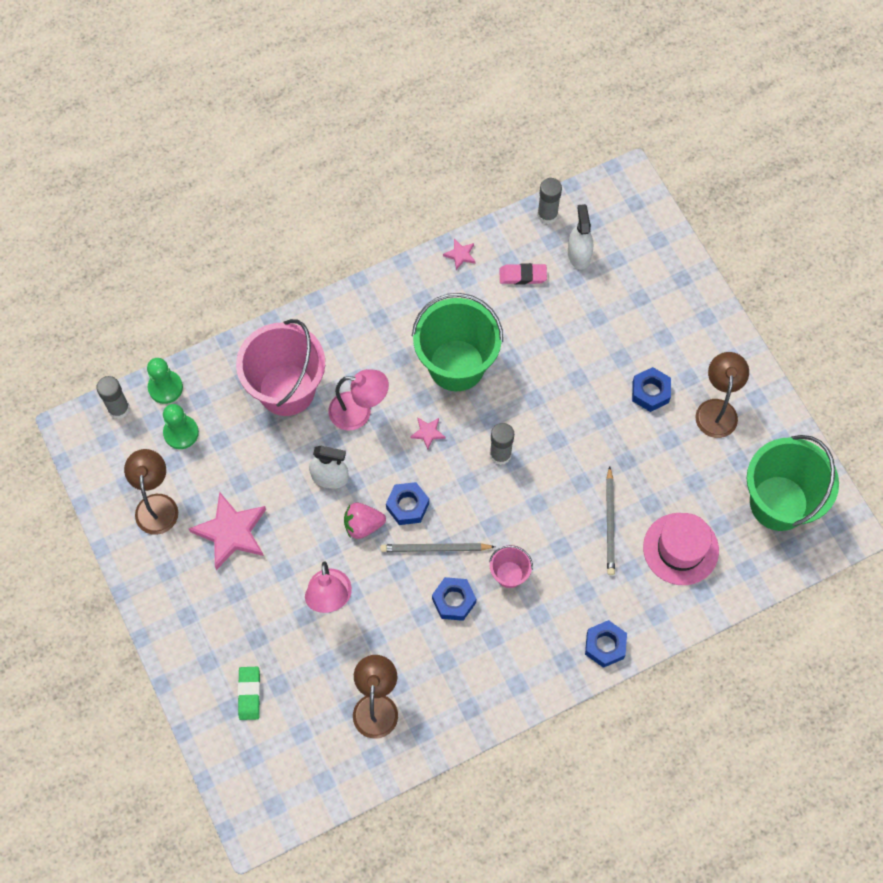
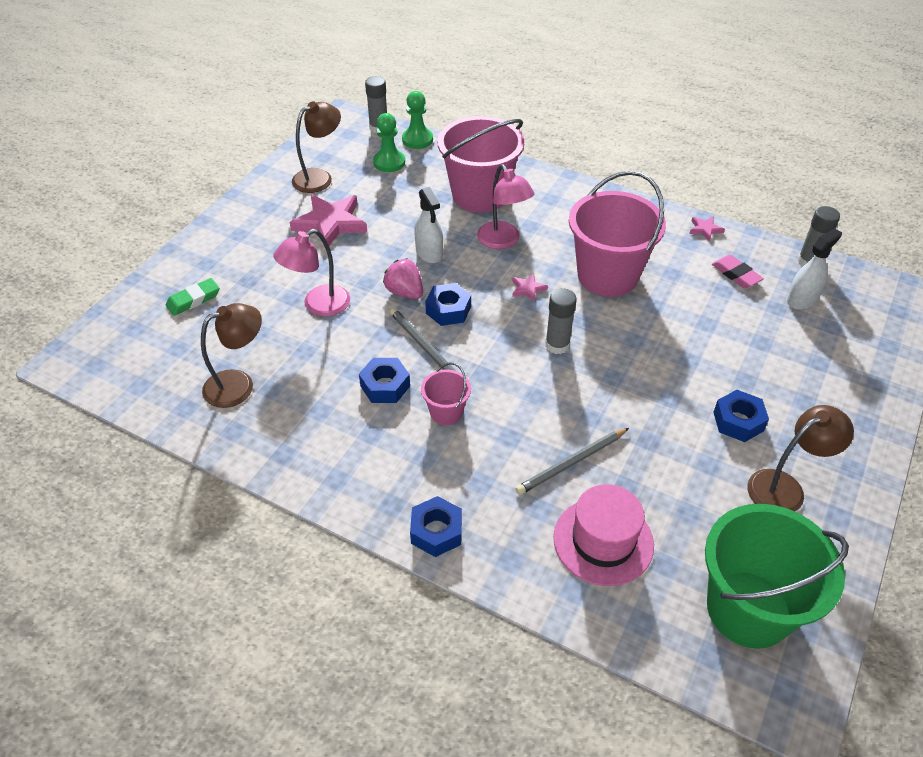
camera: 55 degrees right, 20 degrees down
(456, 365) = (607, 275): green bucket -> pink bucket

